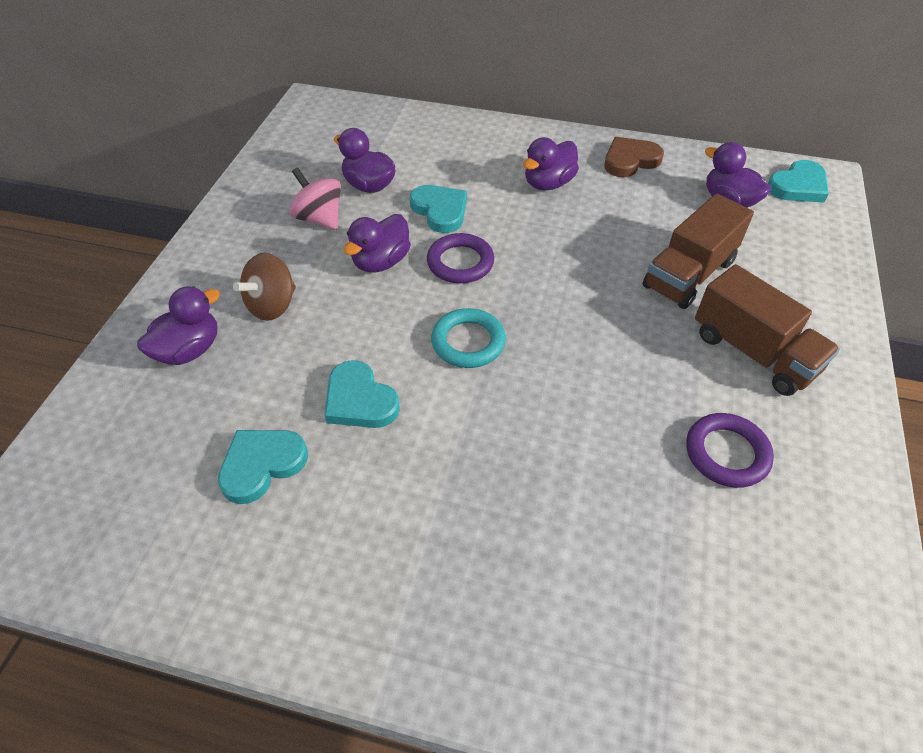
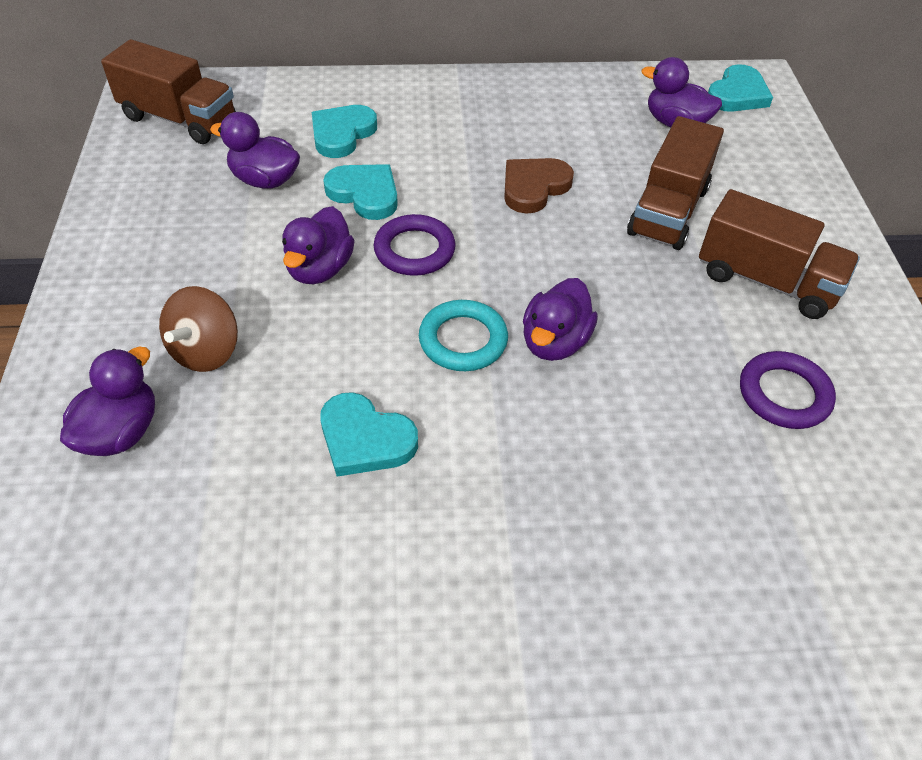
camera: 20 degrees left, 0 degrees up
(262, 465) = (278, 548): turquoise heart -> turquoise heart (342, 134)
(319, 219) = (220, 232): pink spinning top -> none
(326, 128) = (179, 119): none -> brown truck
(548, 183) = (476, 139): purple duck -> purple duck (554, 342)
(630, 160) = (554, 96): brown heart -> brown heart (534, 187)

